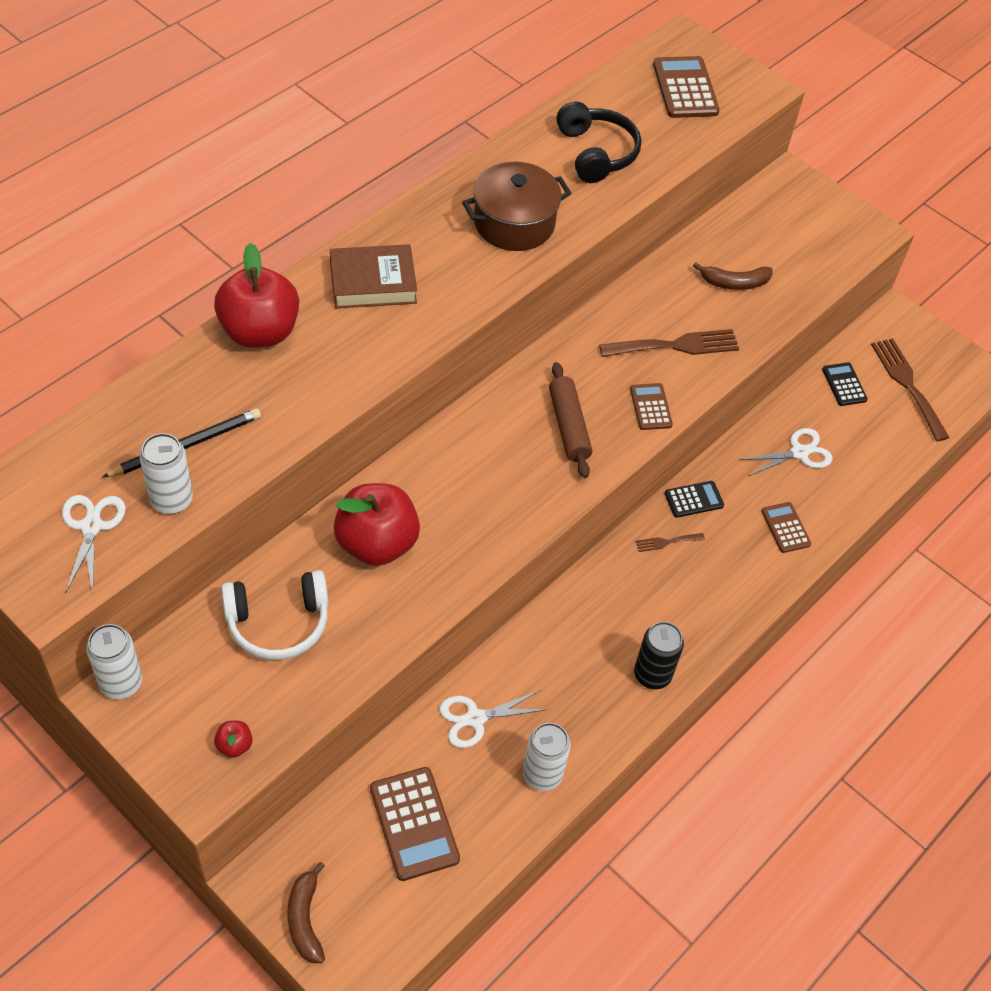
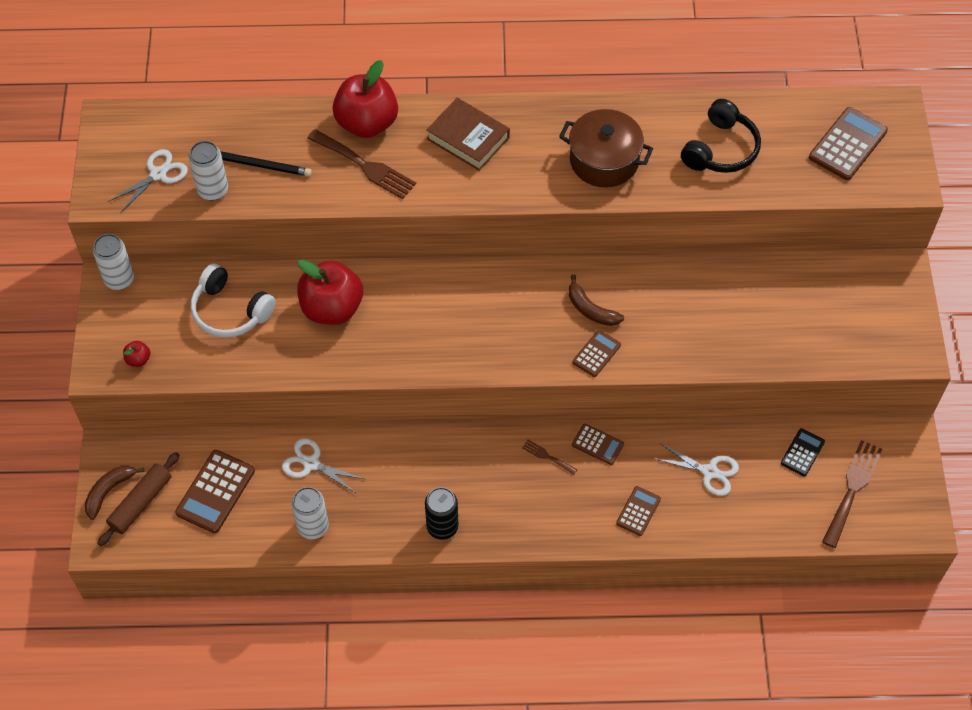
camera: 50 degrees right, 5 degrees up
(569, 426) = (528, 326): brown rolling pin -> brown rolling pin (141, 503)
(676, 345) = (663, 327): brown fork -> brown fork (365, 166)
(694, 500) = (597, 444): black calculator -> brown calculator
(734, 283) = (760, 314): brown banana -> brown banana (591, 309)

